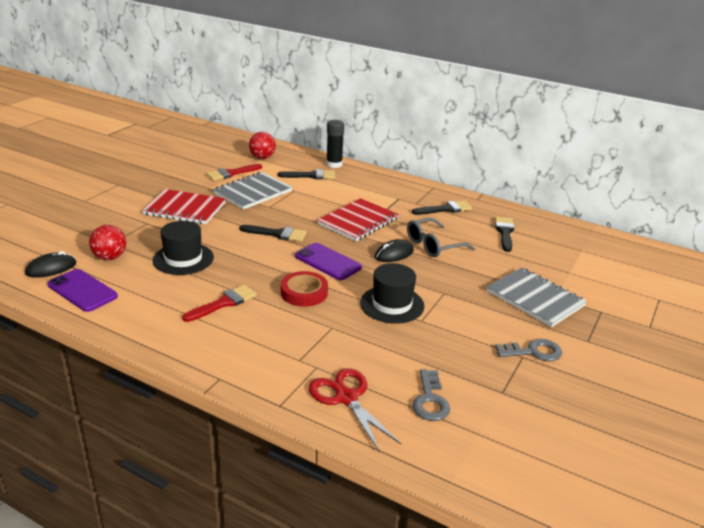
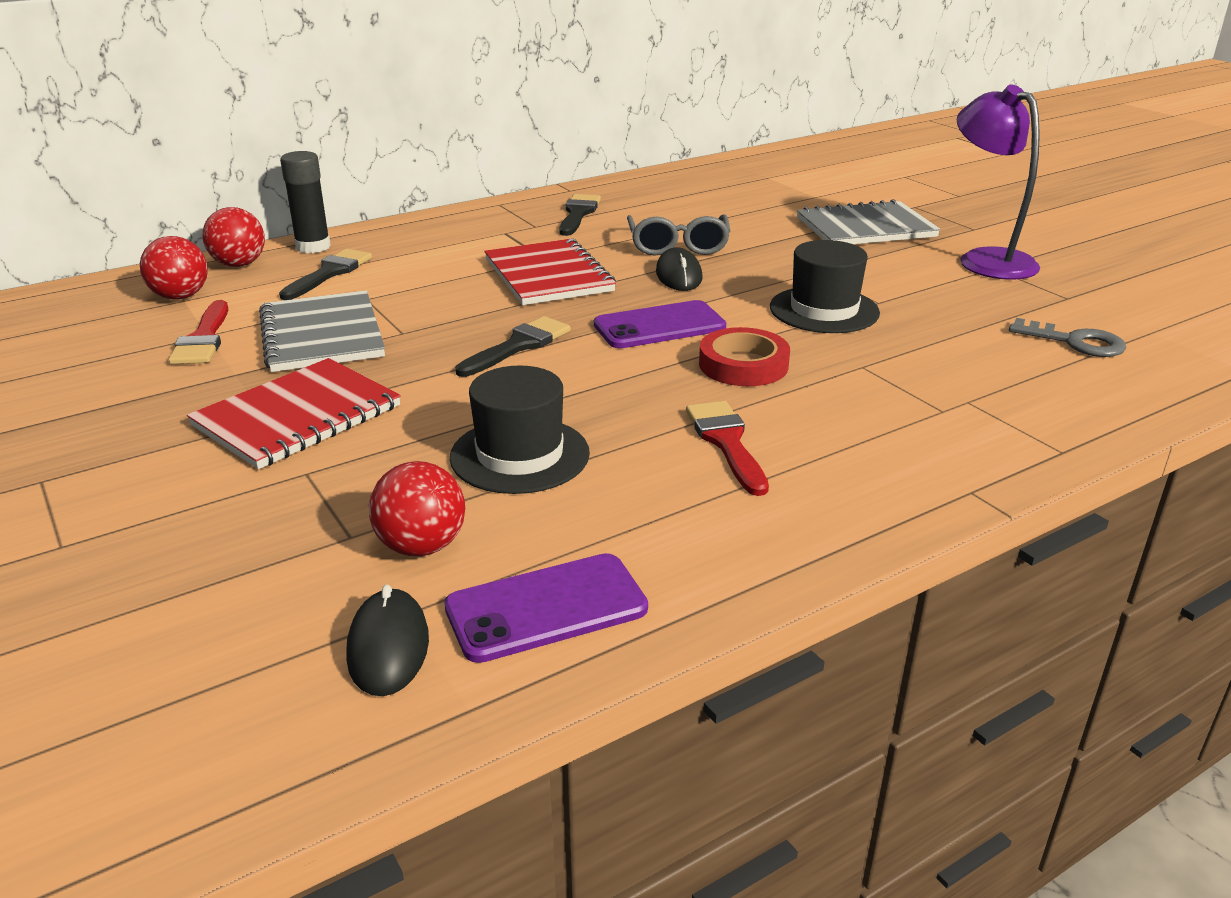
camera: 60 degrees left, 0 degrees up
(301, 157) = (239, 264): none -> red ball
(346, 398) = (1056, 395): red scissors -> none
(504, 232) = (683, 200): black brush -> none
(533, 352) = (986, 259): grey key -> purple lamp

